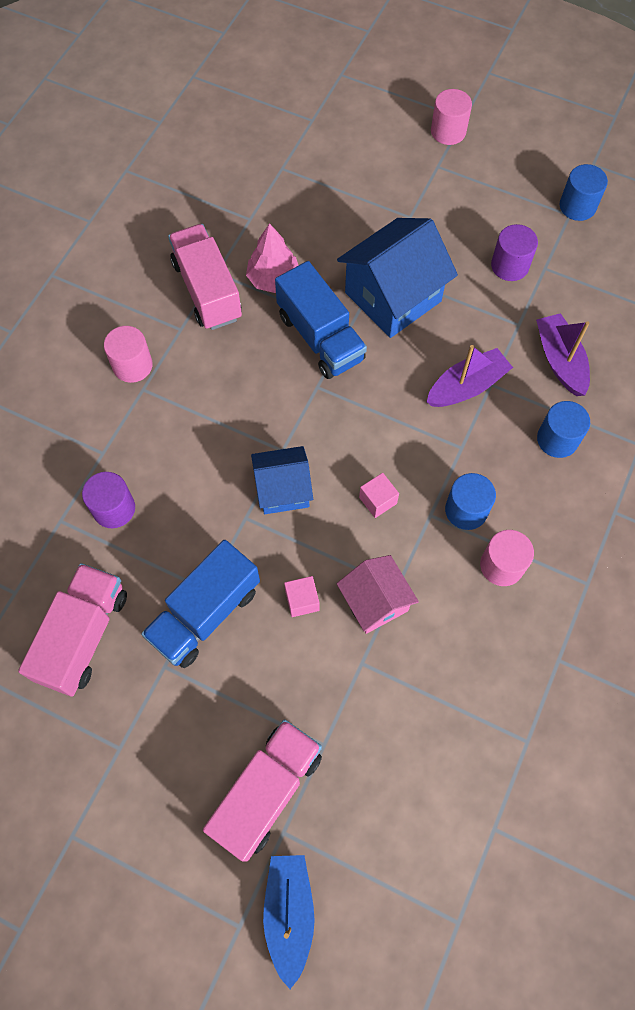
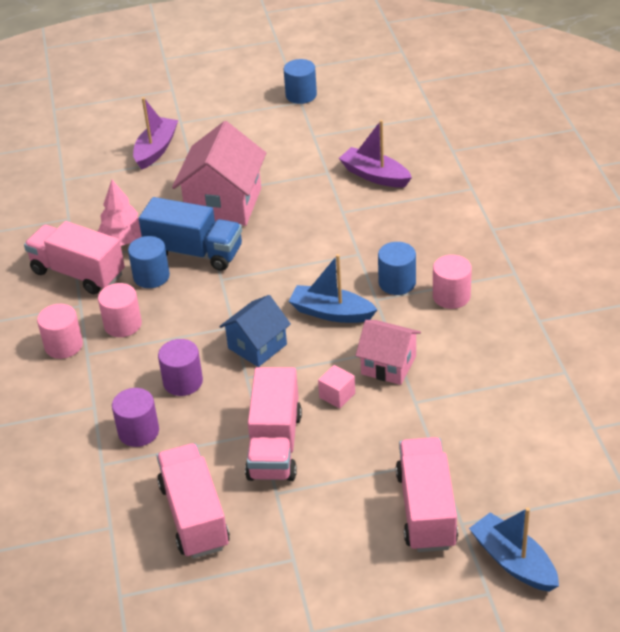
camera: 35 degrees left, 25 degrees down
(205, 613) = (274, 445): blue truck -> pink truck
(378, 500) = (331, 313): pink cube -> blue boat
(393, 297) = (224, 204): blue house -> pink house
(448, 131) = (168, 101): pink cylinder -> pink cylinder (123, 324)
(466, 386) = (327, 222): purple boat -> purple boat (156, 150)
(509, 265) = (288, 147): purple cylinder -> purple cylinder (183, 382)
(557, 439) = (416, 214): blue cylinder -> blue cylinder (151, 276)

